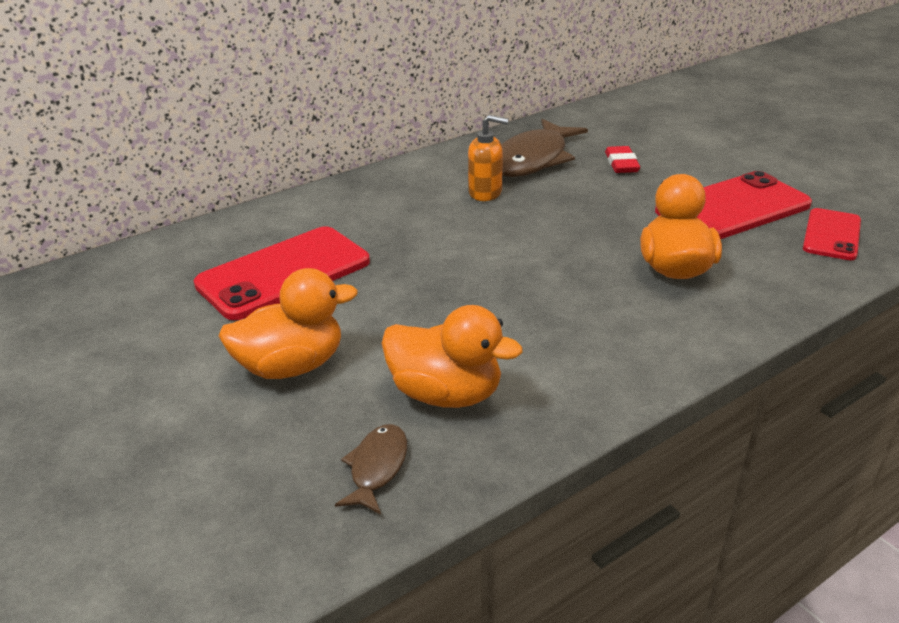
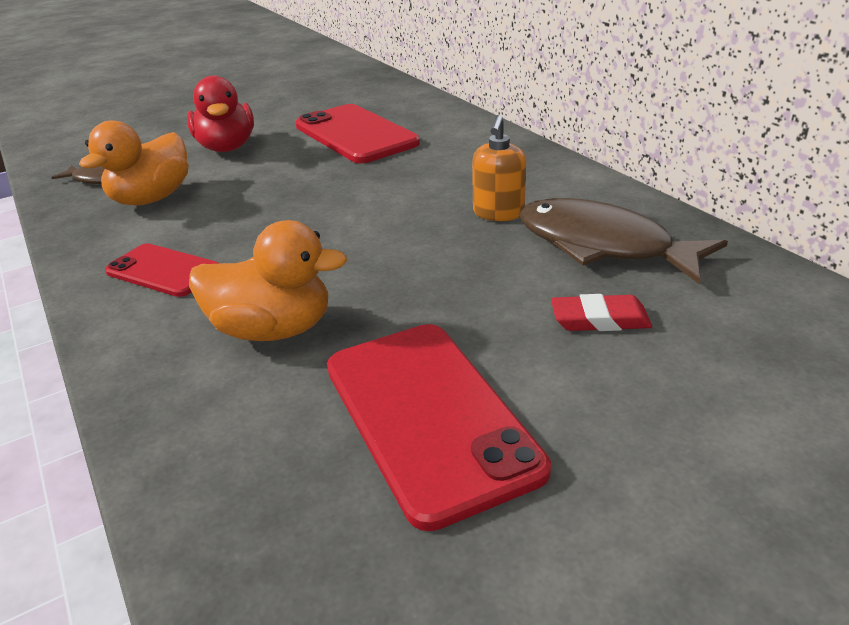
camera: 95 degrees right, 0 degrees up
(291, 366) = (227, 147): orange duck -> red duck
(831, 235) = (303, 527): red phone -> red phone (163, 271)

